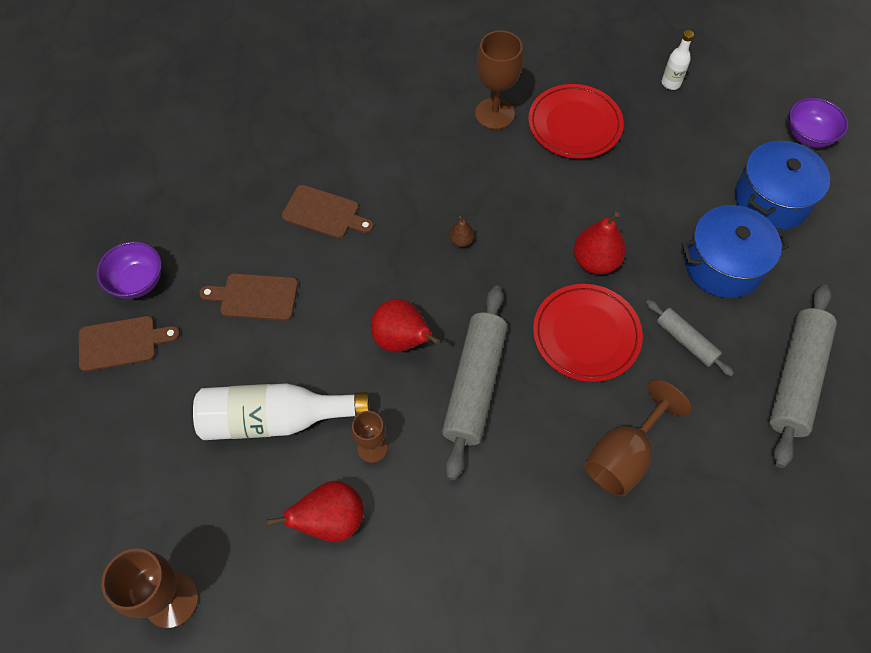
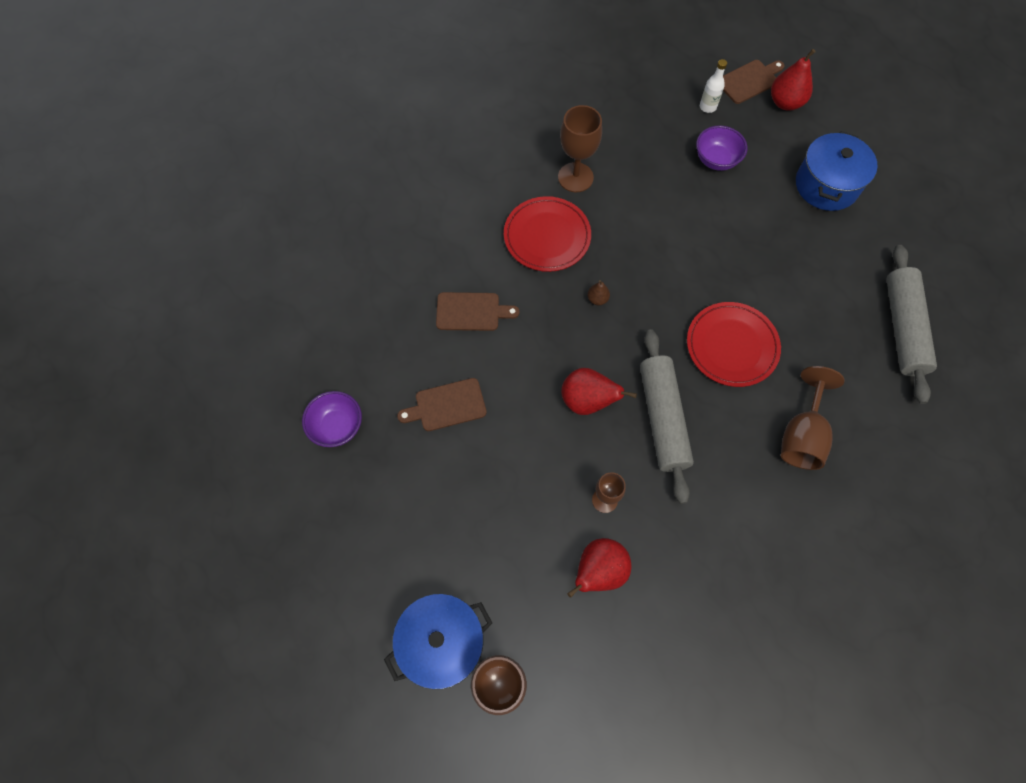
camera: 20 degrees left, 5 degrees up
(122, 343) = (350, 485): brown cutting board -> brown cutting board (749, 81)
(276, 419) = (514, 504): white bottle -> none
(574, 125) = (645, 167): red plate -> red plate (547, 236)
(595, 261) = (712, 281): red pear -> red pear (785, 103)
(685, 341) = (809, 325): grey rolling pin -> none
(722, 265) = (812, 252): blue pot -> blue pot (442, 643)
(808, 136) = (833, 121): purple bowl -> purple bowl (716, 160)

